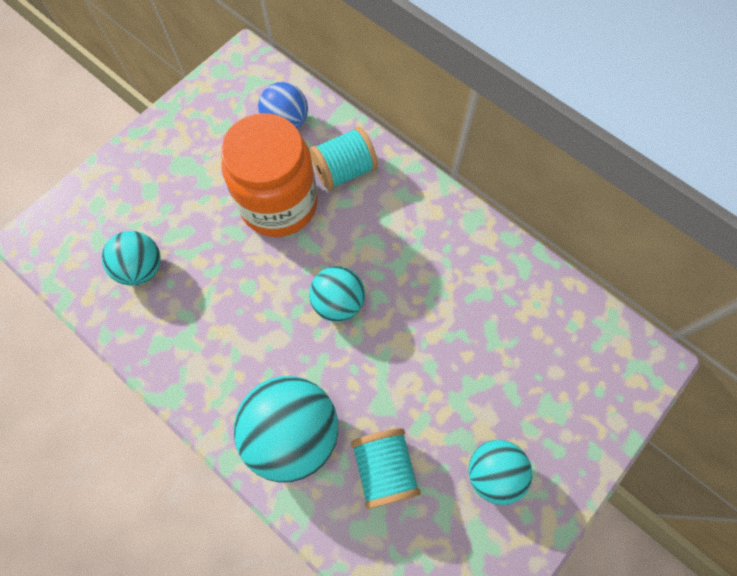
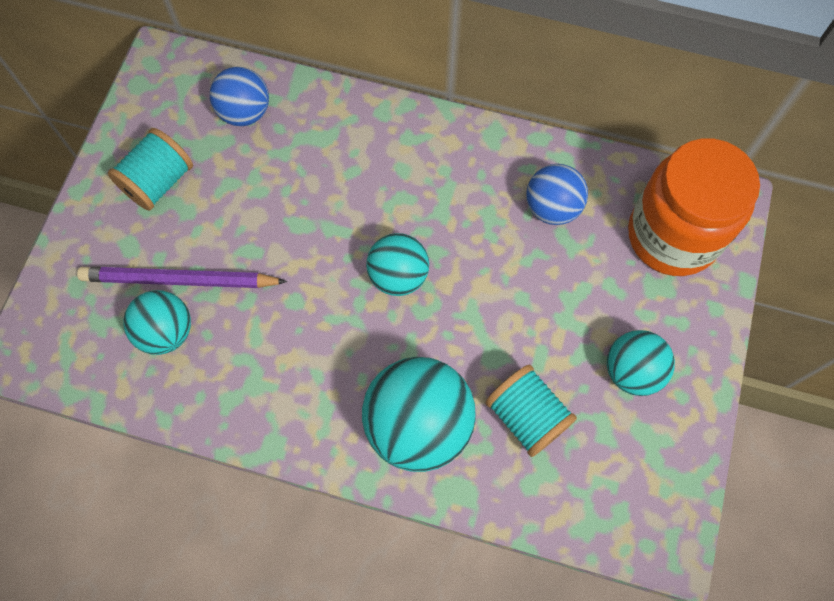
camera: 25 degrees left, 0 degrees up
(172, 232) = (180, 280): none -> purple pencil
(279, 204) = (282, 201): orange jar -> orange jar (672, 236)
(344, 170) = (335, 138): turquoise spool -> turquoise spool (159, 182)
(492, 301) = (552, 208): none -> blue ball

